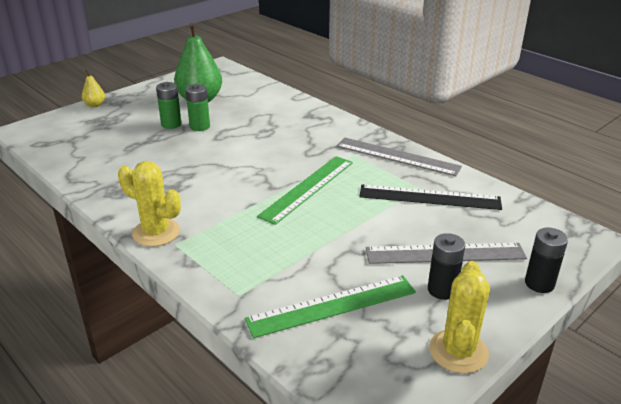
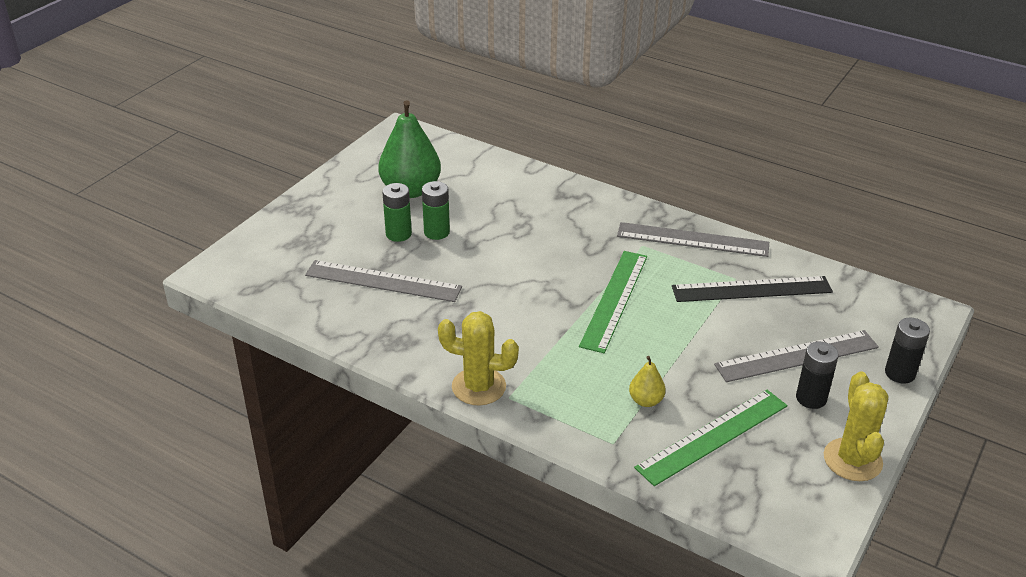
camera: 15 degrees left, 5 degrees up
(95, 105) = (278, 219): yellow pear -> yellow pear (646, 401)
(137, 151) = (383, 281): none -> grey ruler

